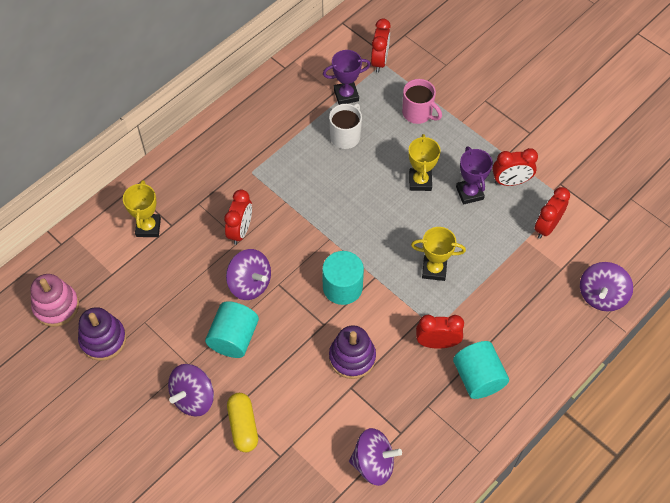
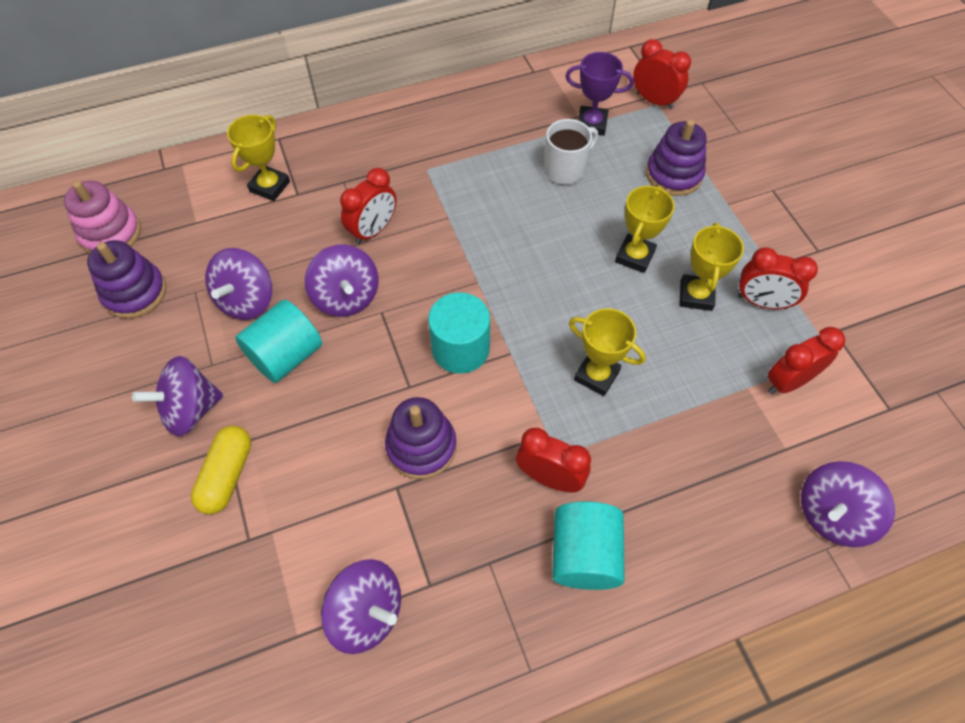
camera: 25 degrees right, 0 degrees up
(184, 313) = (247, 300): none -> purple spinning top
(379, 61) = (654, 101): red clock -> red clock turned 90 degrees counterclockwise
(418, 113) = (673, 175): pink mug -> purple stacking toy
(469, 193) = (696, 295): purple trophy -> yellow trophy

